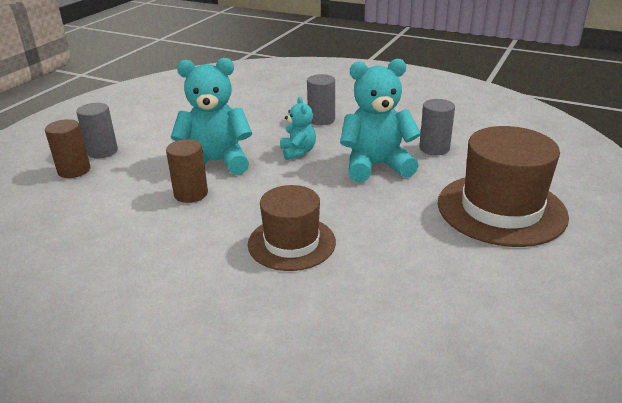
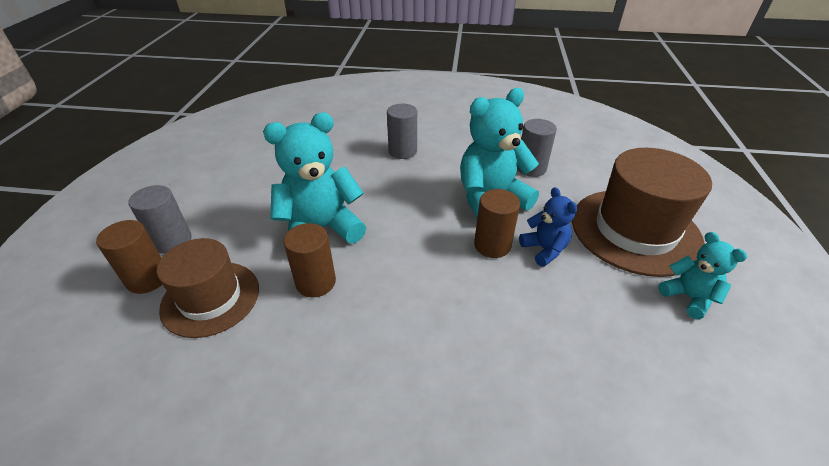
camera: 20 degrees left, 10 degrees up
(291, 243) = (467, 326): brown hat -> brown hat (210, 298)
(298, 152) = (403, 198): turquoise teddy bear -> turquoise teddy bear (688, 297)
(353, 196) = (492, 245): none -> brown cylinder
(399, 207) = (544, 249): none -> blue teddy bear

